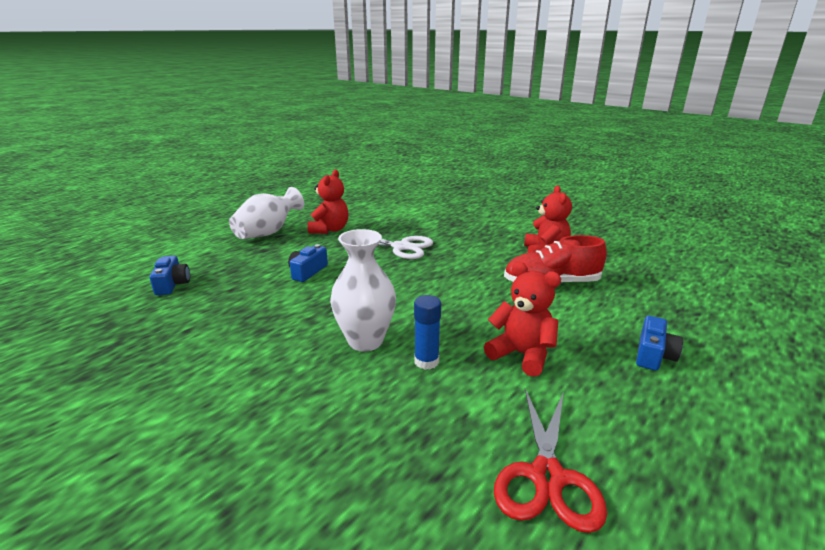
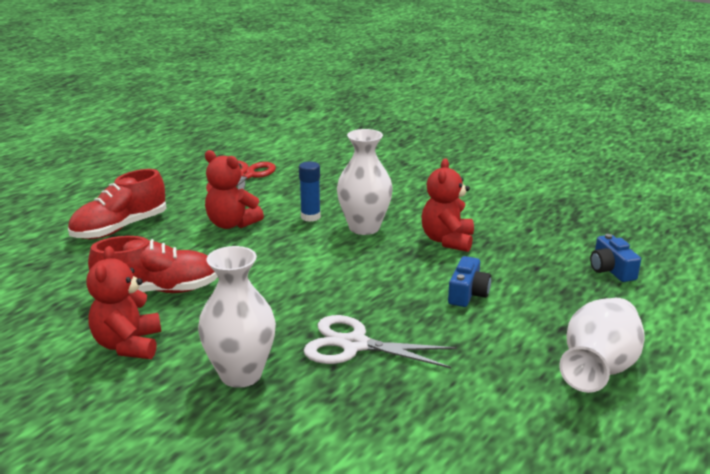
camera: 175 degrees right, 0 degrees up
(330, 230) = (495, 384): red teddy bear -> red teddy bear (447, 240)
(468, 237) = (241, 374): none -> white vase
(653, 354) = (120, 228): blue camera -> red shoe

